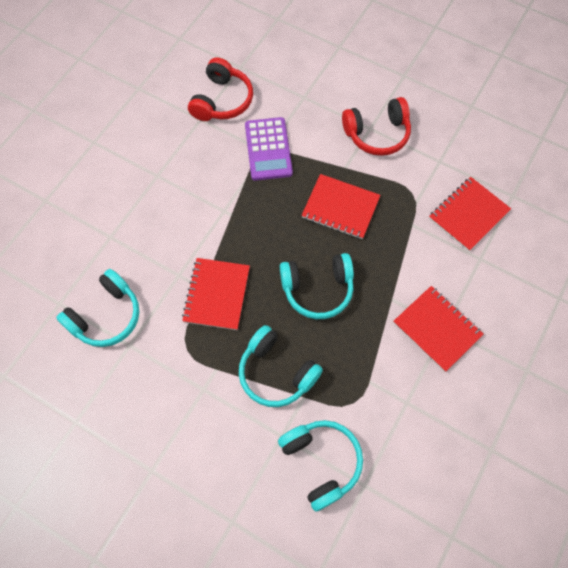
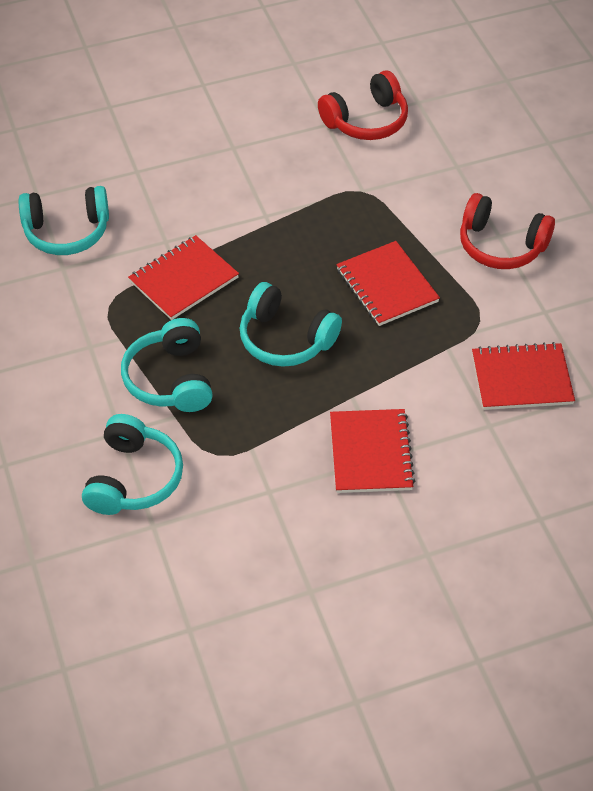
camera: 40 degrees right, 15 degrees down
(268, 149) = (367, 190): purple calculator -> none

